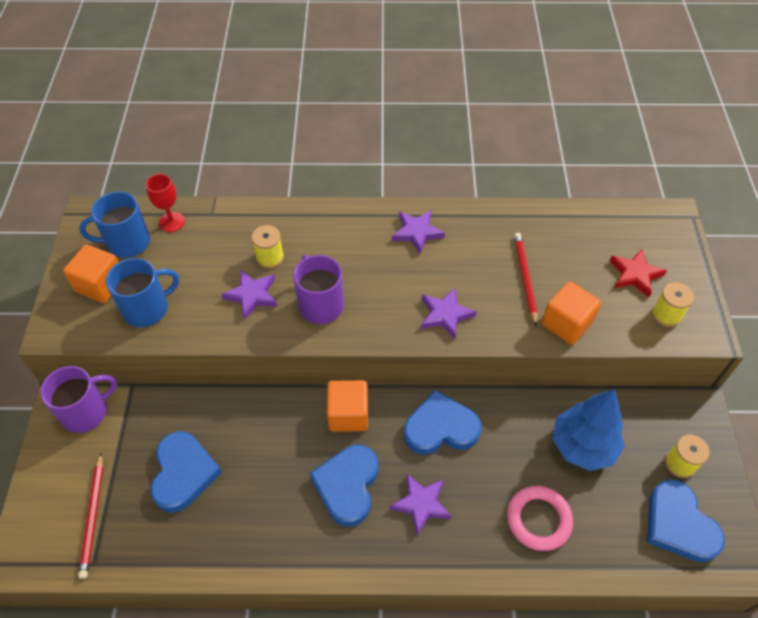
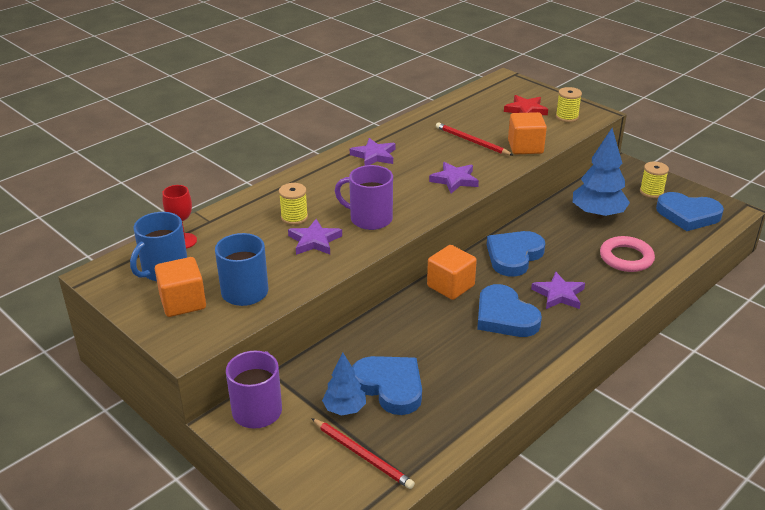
camera: 45 degrees left, 20 degrees down
(132, 464) = (345, 409): none -> blue tree

